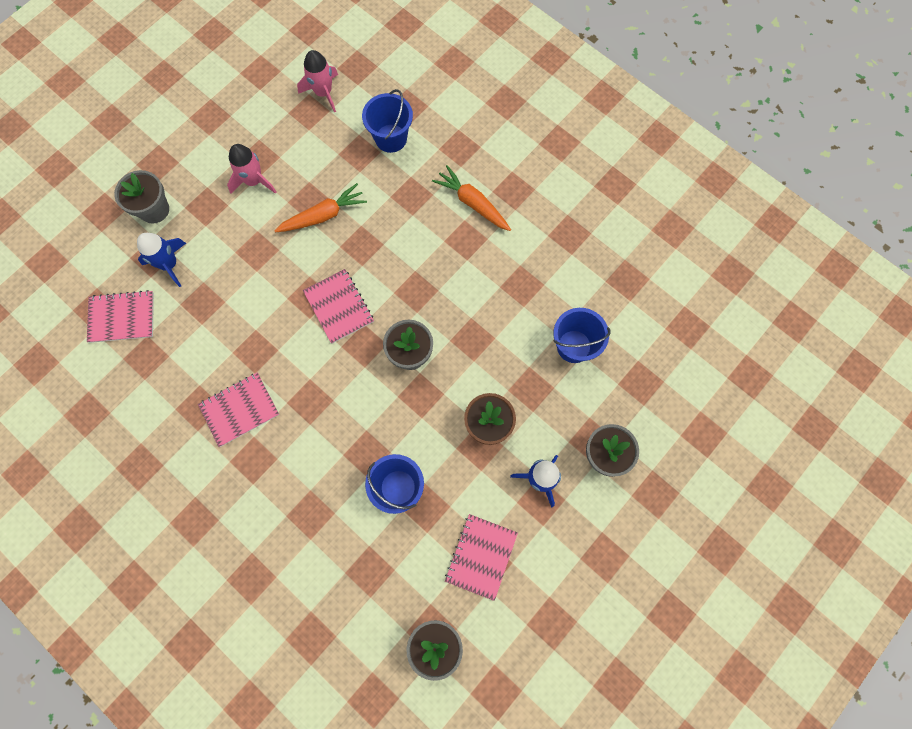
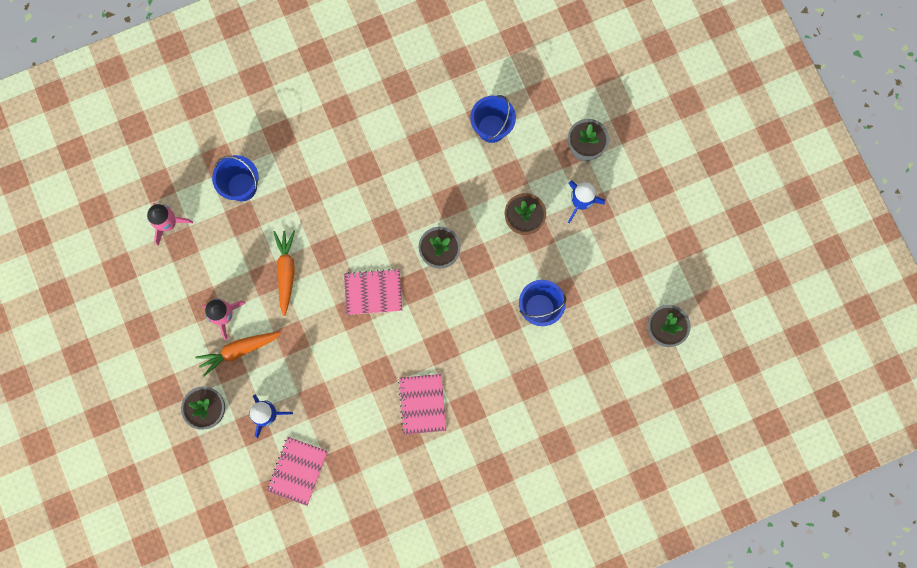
camera: 65 degrees left, 5 degrees up
(472, 203) = (335, 148): orange carrot -> orange carrot (239, 350)
(481, 556) = (616, 270): pink notebook -> none

